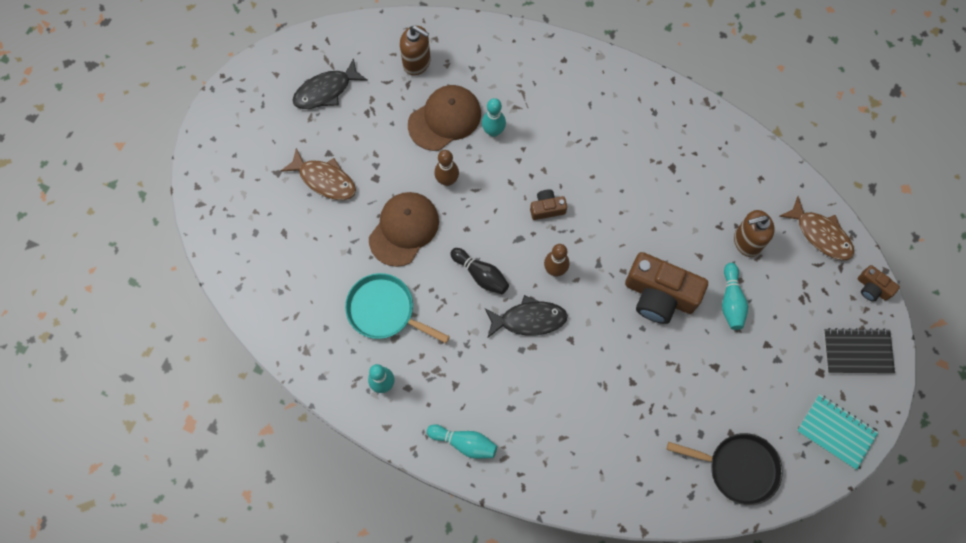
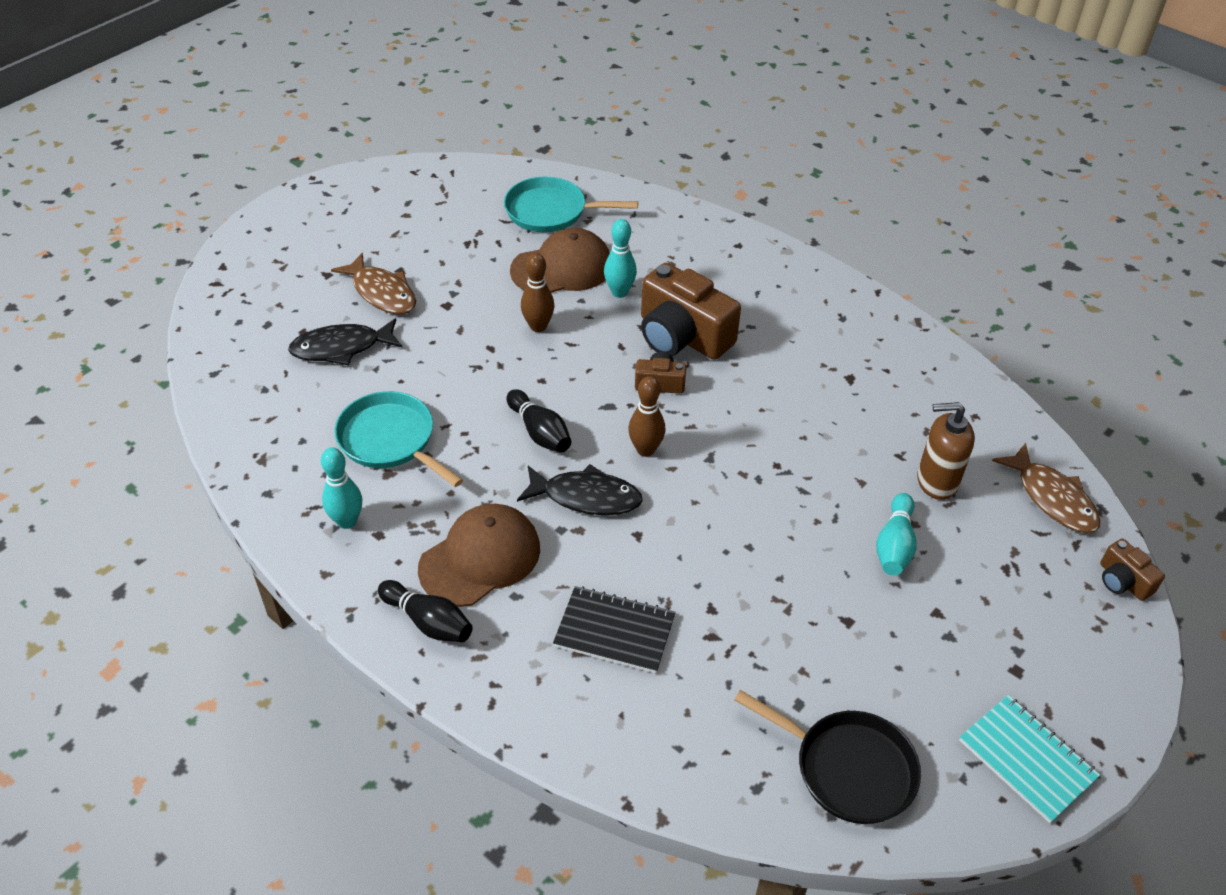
camera: 15 degrees right, 25 degrees down
(326, 90) = (427, 214): black fish -> black fish (341, 348)
(404, 229) = (458, 362): brown cap -> brown cap (480, 558)
(417, 63) = (551, 211): brown soap dispenser -> turquoise pan
(464, 443) = (428, 622): turquoise bowling pin -> black bowling pin
(659, 295) = (787, 513): brown camera -> brown camera (682, 336)
(857, 352) = (1084, 657): black notebook -> black notebook (614, 631)

